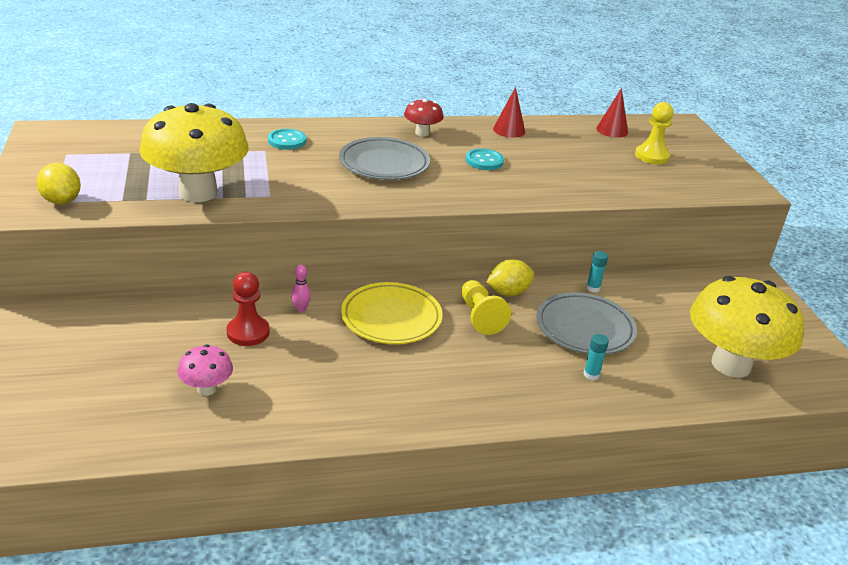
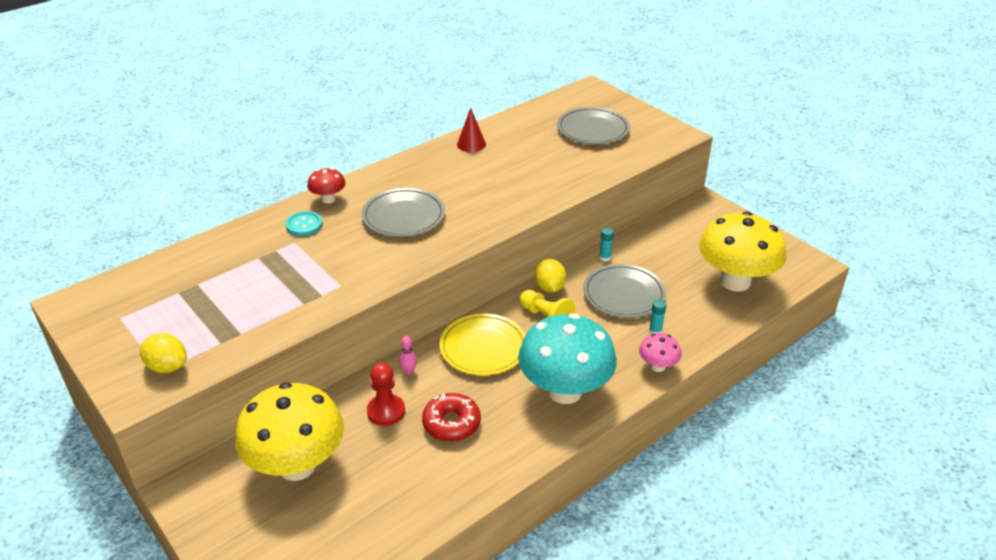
camera: 25 degrees left, 5 degrees up
(198, 192) = (279, 308): yellow mushroom -> yellow mushroom (297, 465)
(207, 389) = (397, 474): pink mushroom -> pink mushroom (657, 366)
(299, 369) = (451, 423): none -> red donut
(422, 133) = (407, 173): red mushroom -> red mushroom (328, 199)
(440, 388) = (565, 391): none -> turquoise mushroom
(484, 161) = (477, 183): turquoise button -> none
(508, 292) = (549, 287): yellow lemon -> yellow lemon turned 45 degrees counterclockwise
(612, 130) = (546, 115): red cone -> none
(651, 156) = (592, 130): yellow pawn -> grey plate

